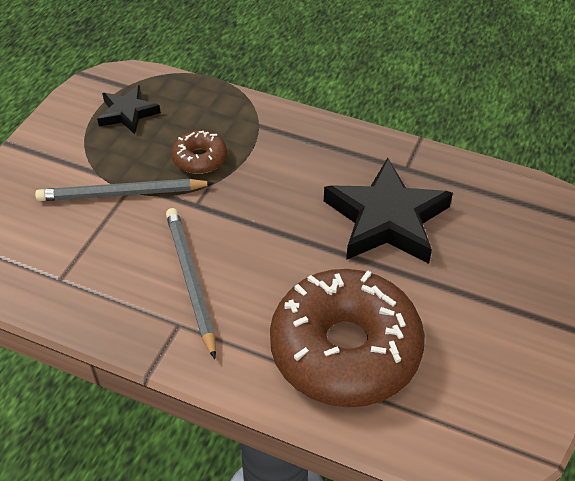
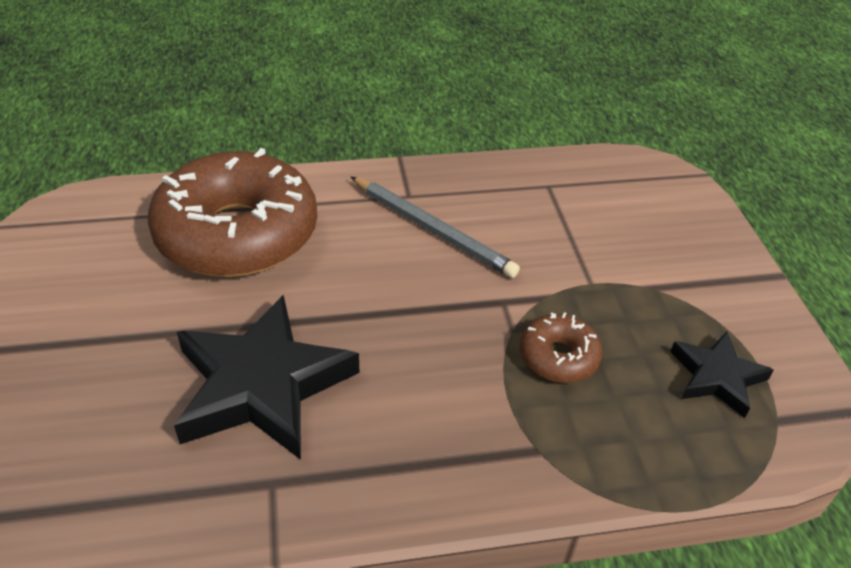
camera: 145 degrees right, 5 degrees down
(122, 194) = (591, 276): grey pencil -> none

